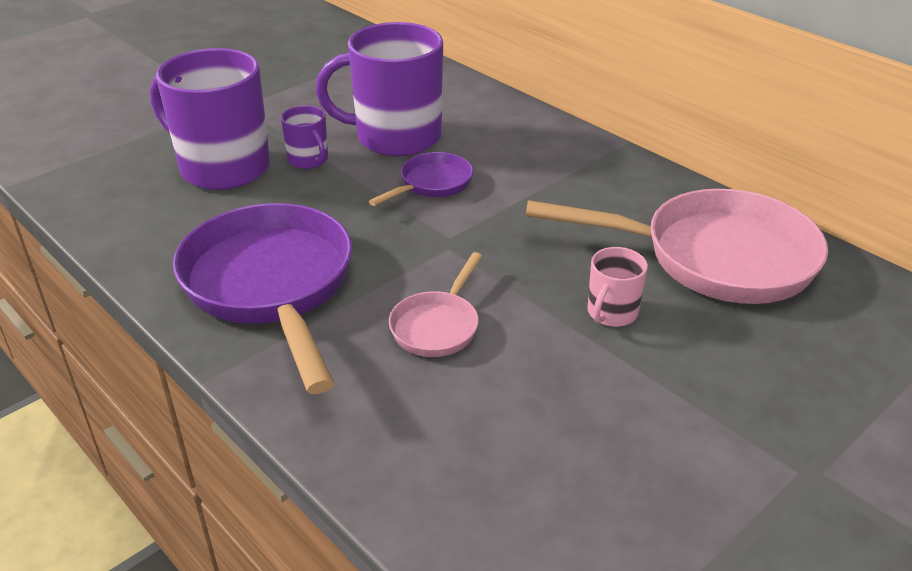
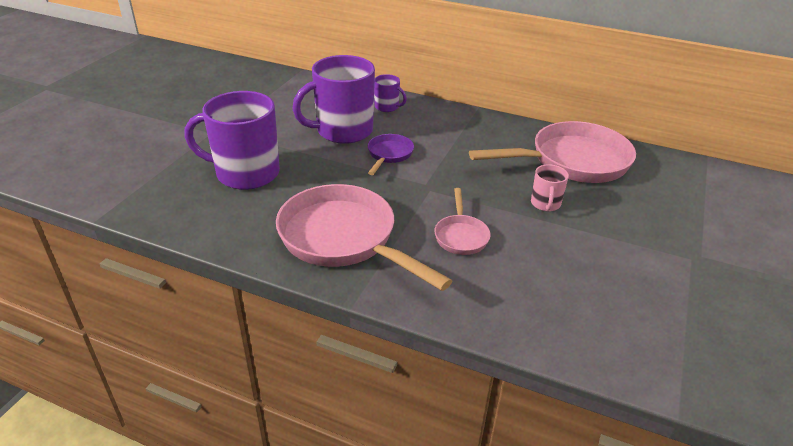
camera: 25 degrees left, 0 degrees up
(271, 286) = (343, 239): purple pan -> pink pan
(308, 160) = (299, 156): purple mug -> purple mug (387, 107)

